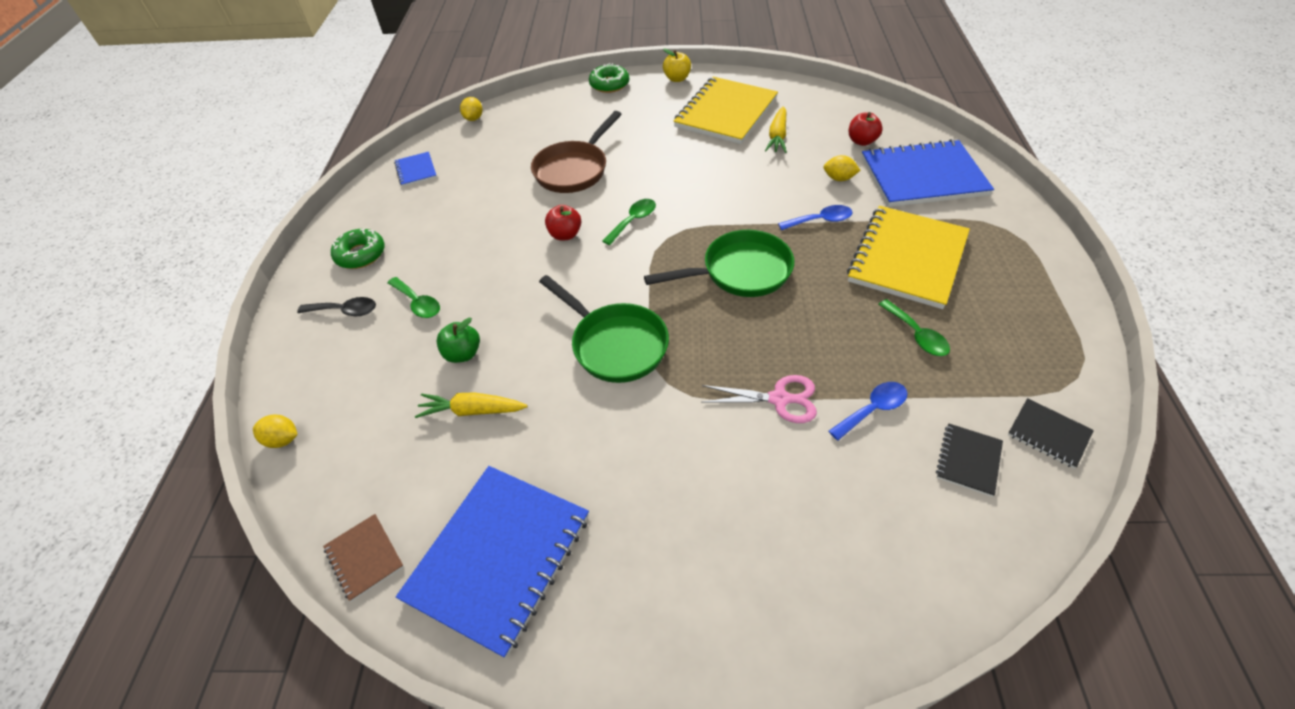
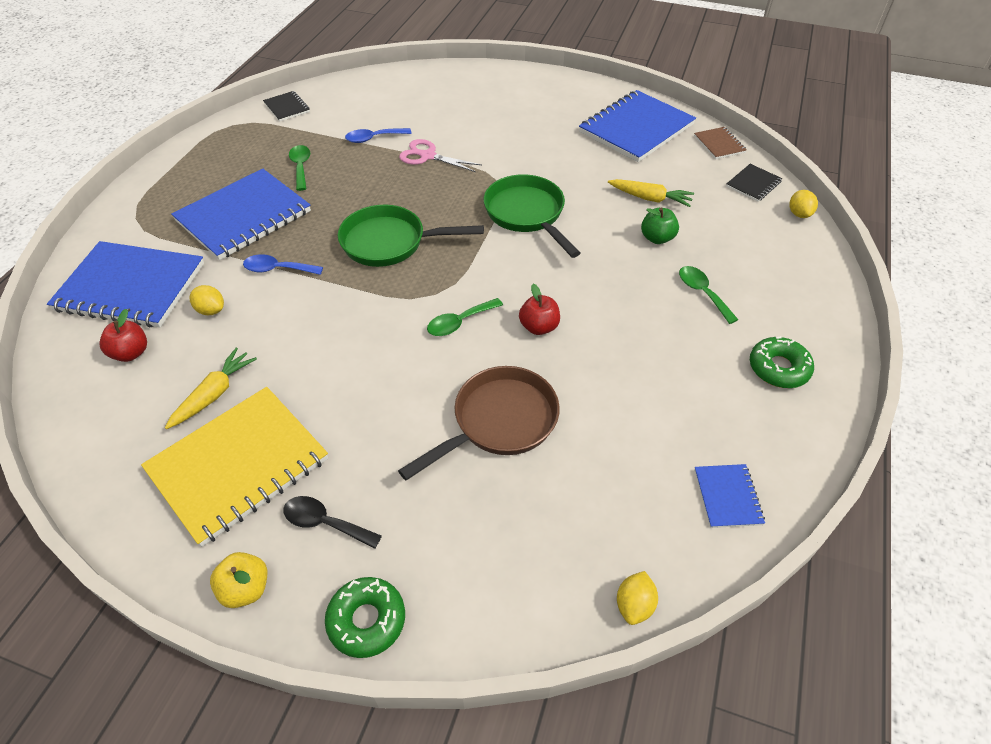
camera: 165 degrees left, 0 degrees up
(283, 440) = (799, 214): yellow lemon -> yellow lemon turned 60 degrees clockwise
(345, 311) = (778, 304): black spoon -> black spoon (325, 523)
(907, 258) = (244, 216): yellow notebook -> blue notebook
(968, 460) = (344, 108): black notebook -> black notebook (753, 184)

